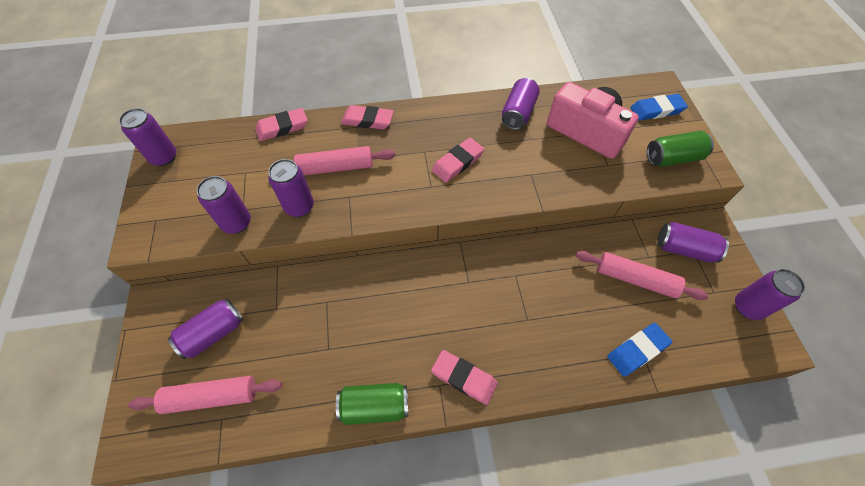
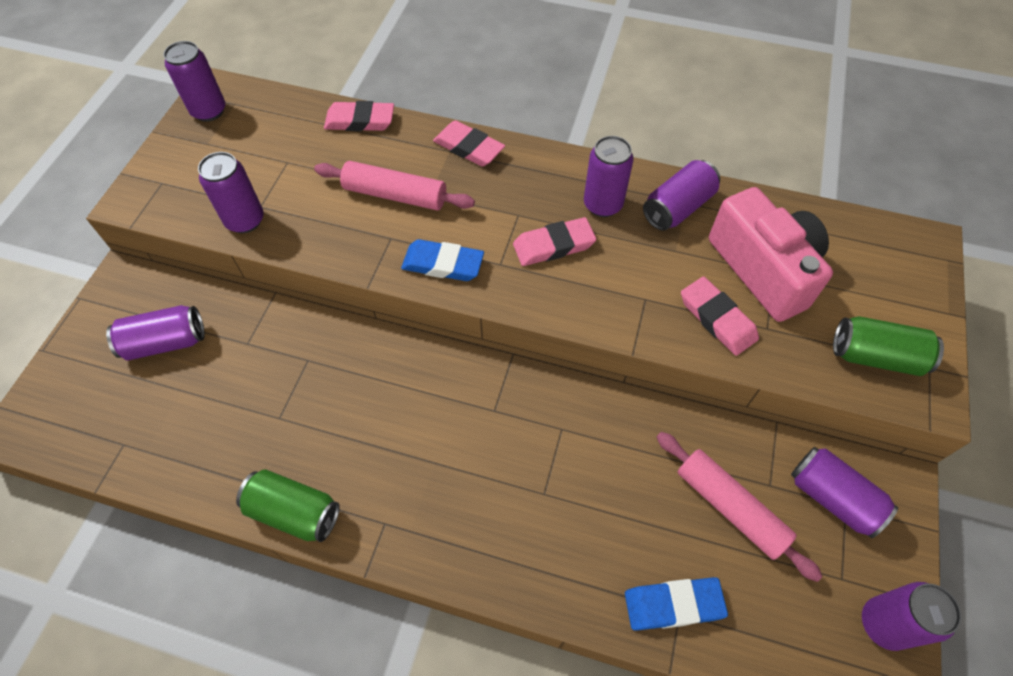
camera: 25 degrees right, 0 degrees up
(211, 397) = (126, 415): pink rolling pin -> none
(299, 207) = (325, 228): purple can -> purple can (602, 205)
(464, 378) = (419, 529): pink eraser -> pink eraser (717, 319)
(656, 110) = (894, 276): blue eraser -> blue eraser (443, 264)

